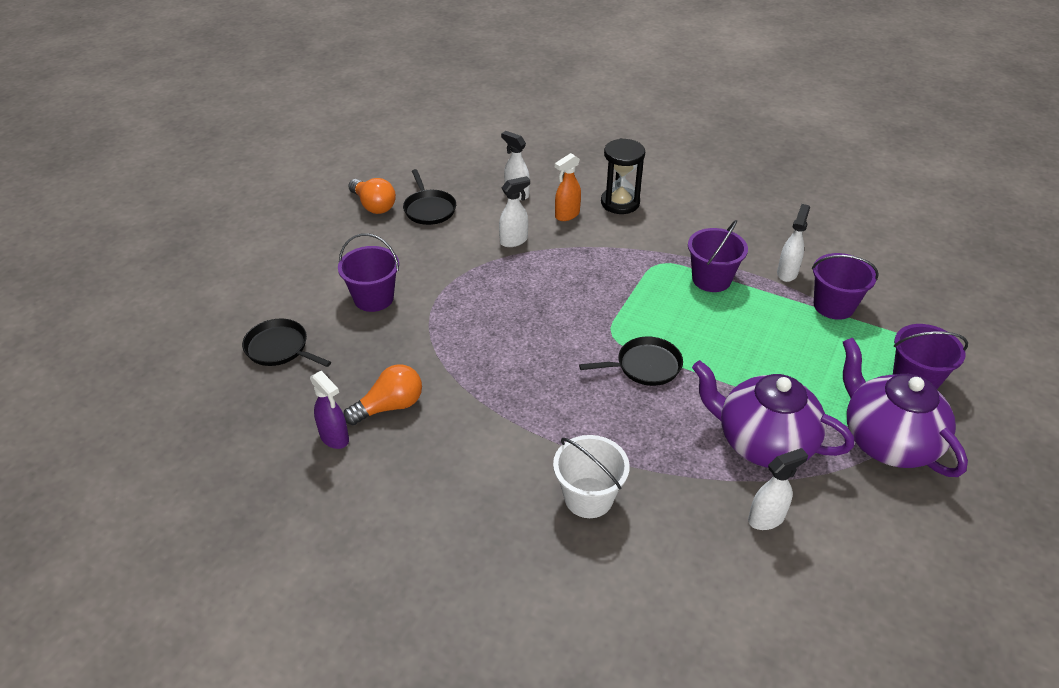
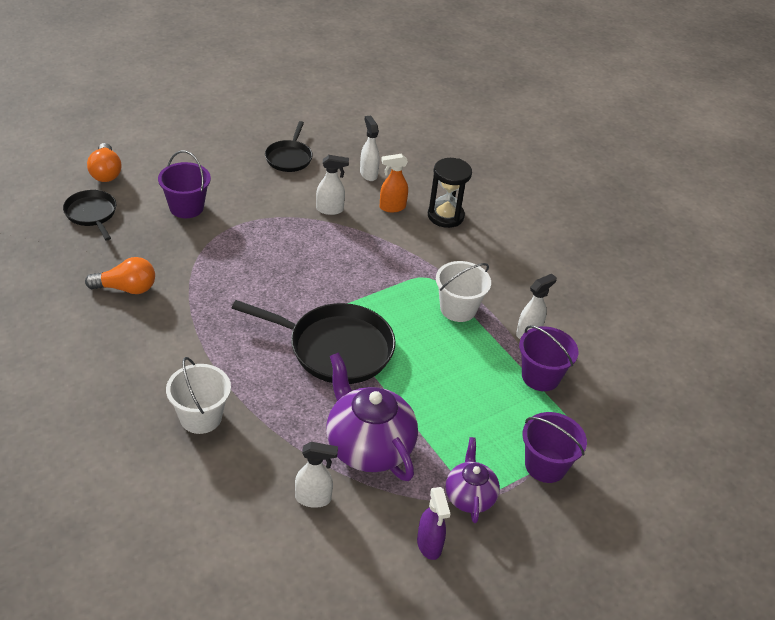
camera: 25 degrees right, 0 degrees up
(335, 438) = (72, 292): purple spray bottle -> purple spray bottle (429, 545)
(373, 205) = (250, 138): orange light bulb -> orange light bulb (106, 172)
(645, 366) = (335, 348): black pan -> black pan, size x1.79
(711, 279) = (458, 309): purple bucket -> white bucket
(887, 441) = (469, 496): purple teapot -> purple teapot, size x0.58

